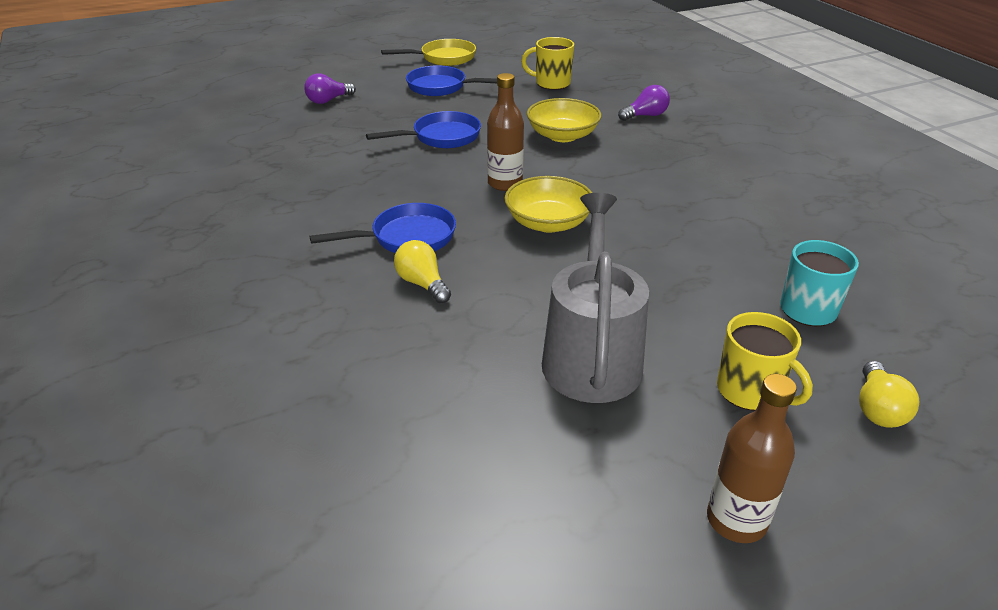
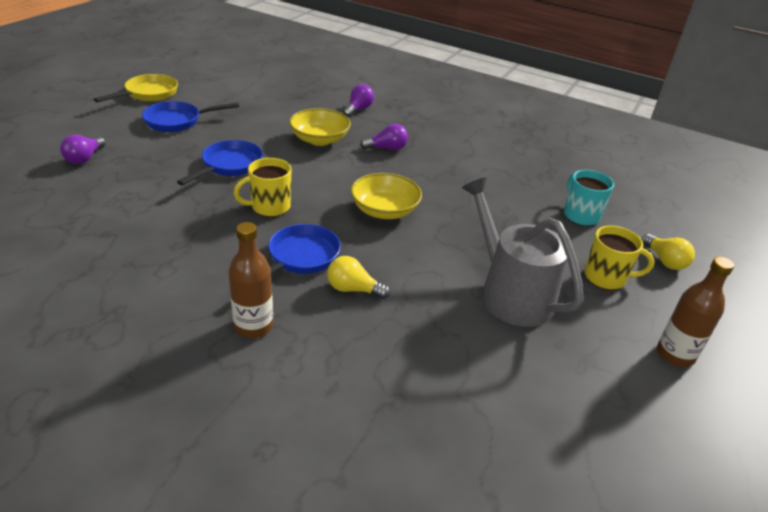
camera: 40 degrees left, 0 degrees up
(505, 183) = (321, 190): brown bottle -> brown bottle (253, 326)
(551, 83) = (264, 98): yellow mug -> yellow mug (269, 207)
(630, 163) = (387, 148): none -> purple light bulb

